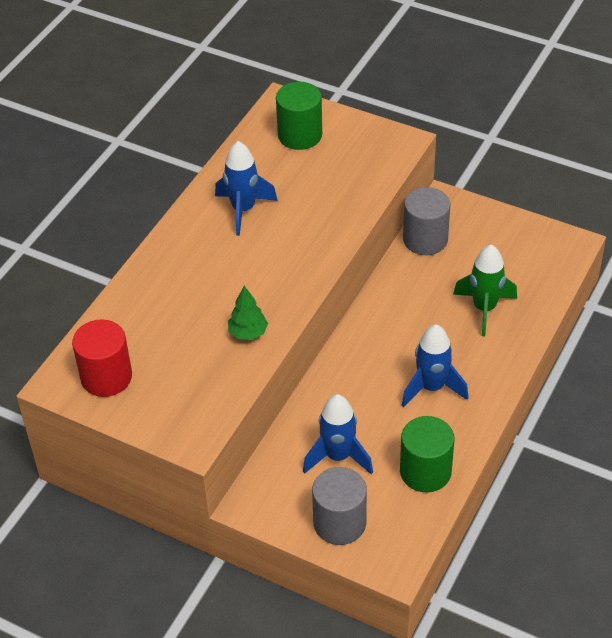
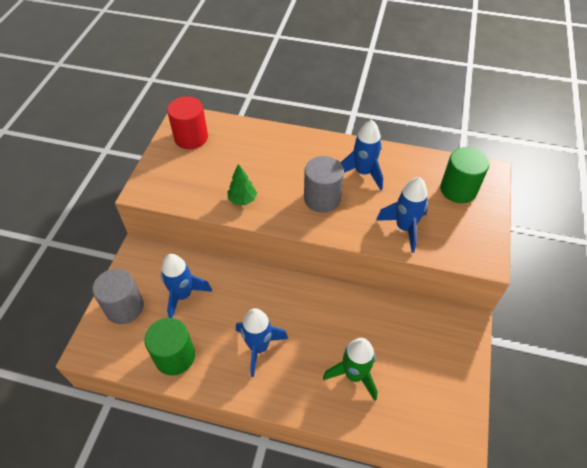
camera: 75 degrees right, 5 degrees up
(341, 193) = (404, 228): none -> blue rocket
(425, 239) = (417, 316): grey cylinder -> grey cylinder (322, 198)

